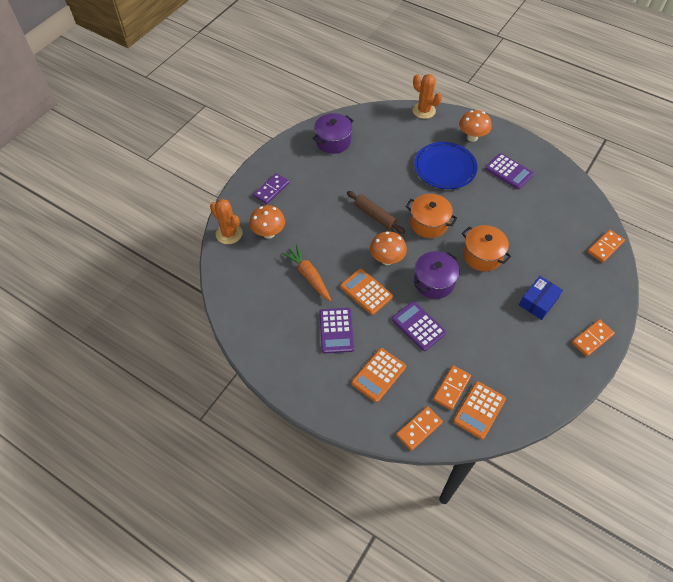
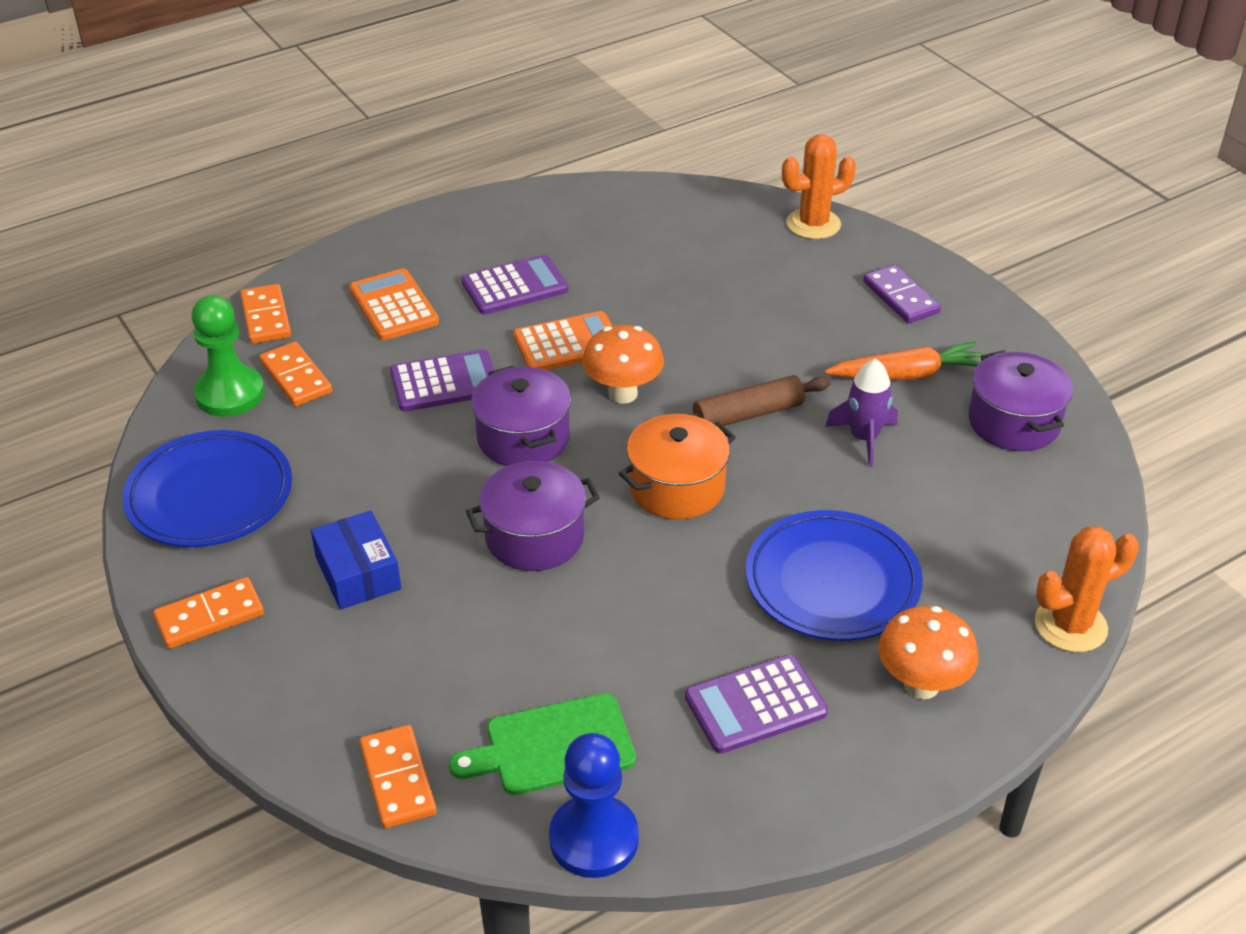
camera: 115 degrees right, 15 degrees down
(268, 233) = (786, 267): orange mushroom -> none
(308, 276) = (653, 287): orange carrot -> orange carrot (907, 375)
(336, 330) = (515, 286): purple calculator -> purple calculator turned 135 degrees clockwise
(367, 178) = (864, 438): none -> purple rocket
(479, 410) = (230, 394): orange calculator -> green pawn
(482, 255) = (534, 537): orange pot -> purple pot
(539, 378) = (210, 495): none -> blue plate
(562, 214) = (552, 746): none -> green cutting board
(583, 192) = (594, 839): none -> blue pawn
(592, 339) = (209, 616): orange domino -> orange domino turned 75 degrees clockwise

